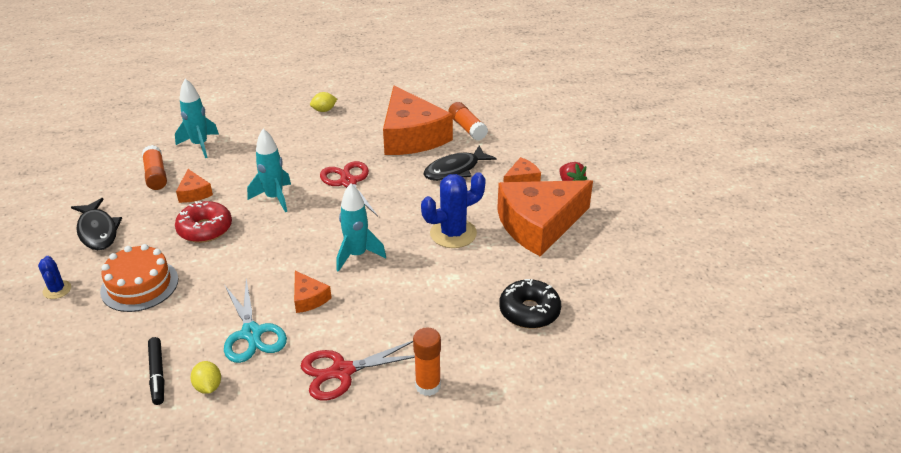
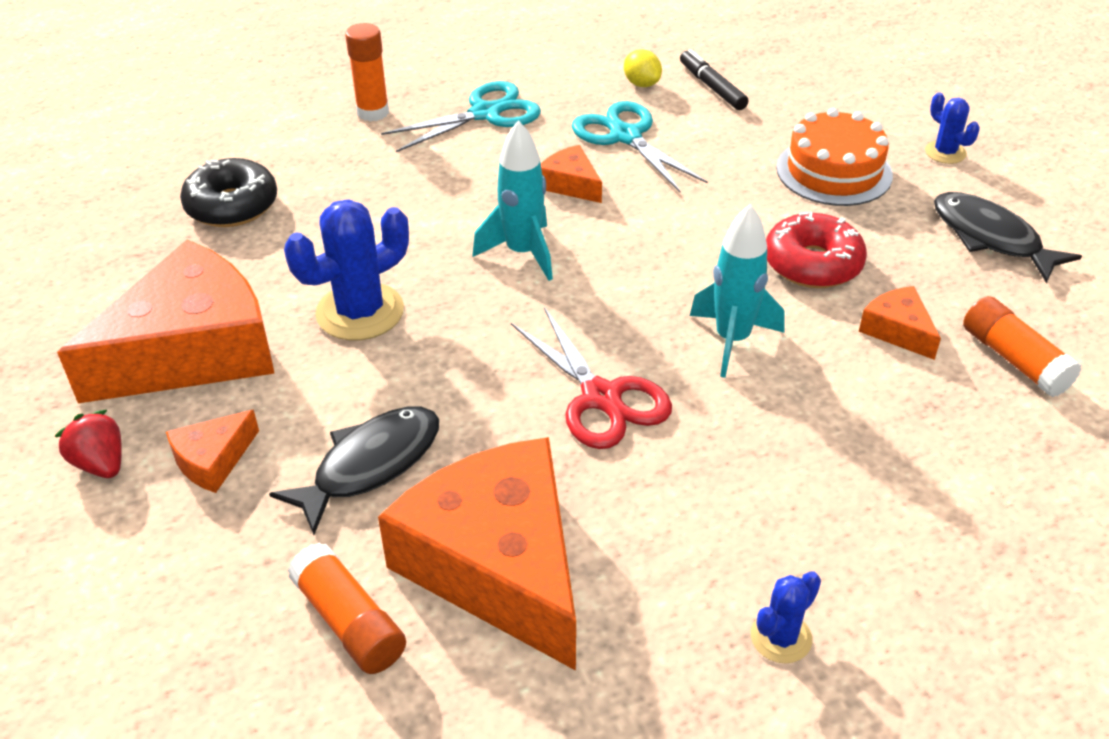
camera: 170 degrees right, 5 degrees up
(200, 145) = (1002, 455): turquoise rocket -> none
(324, 110) = (781, 637): yellow lemon -> blue cactus
(342, 371) = (485, 113): red scissors -> turquoise scissors

